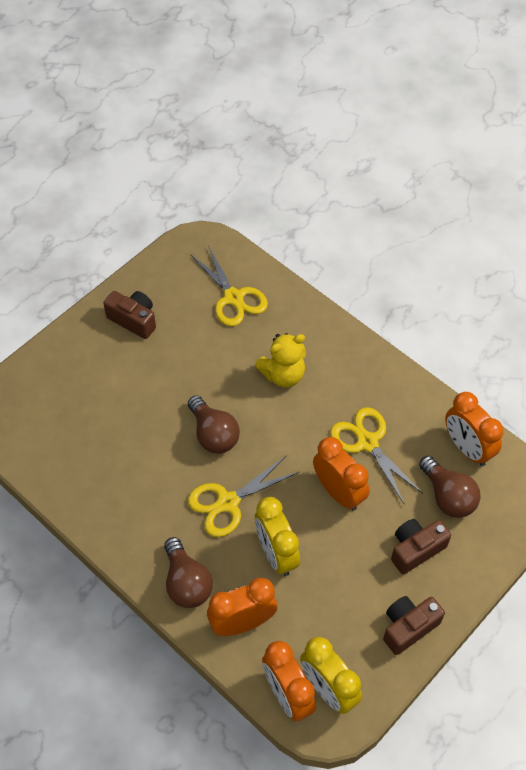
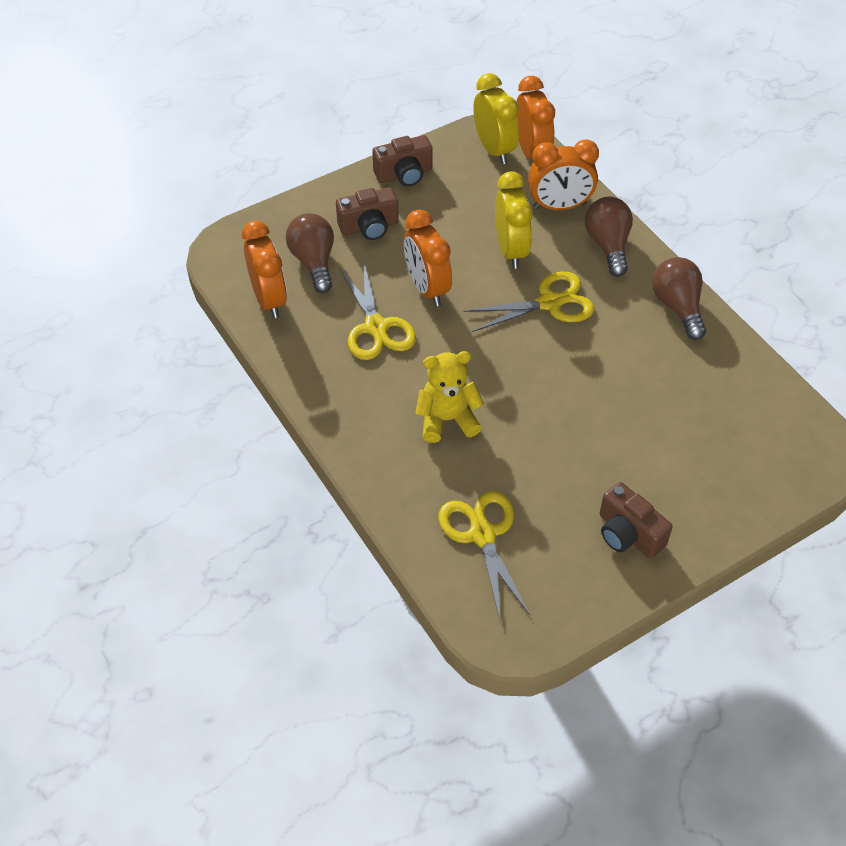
camera: 165 degrees left, 5 degrees down
(213, 434) = (550, 371): brown light bulb -> brown light bulb (677, 307)

